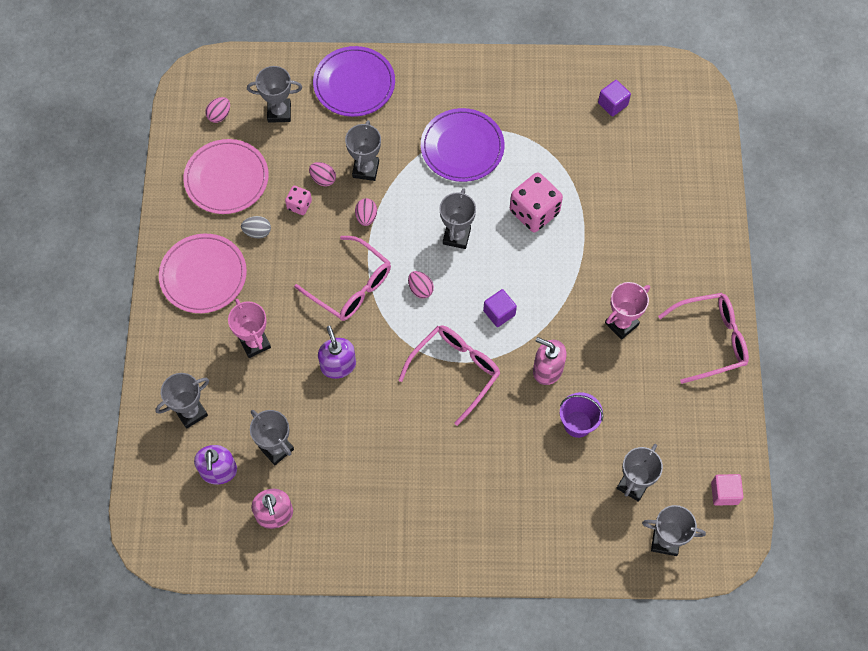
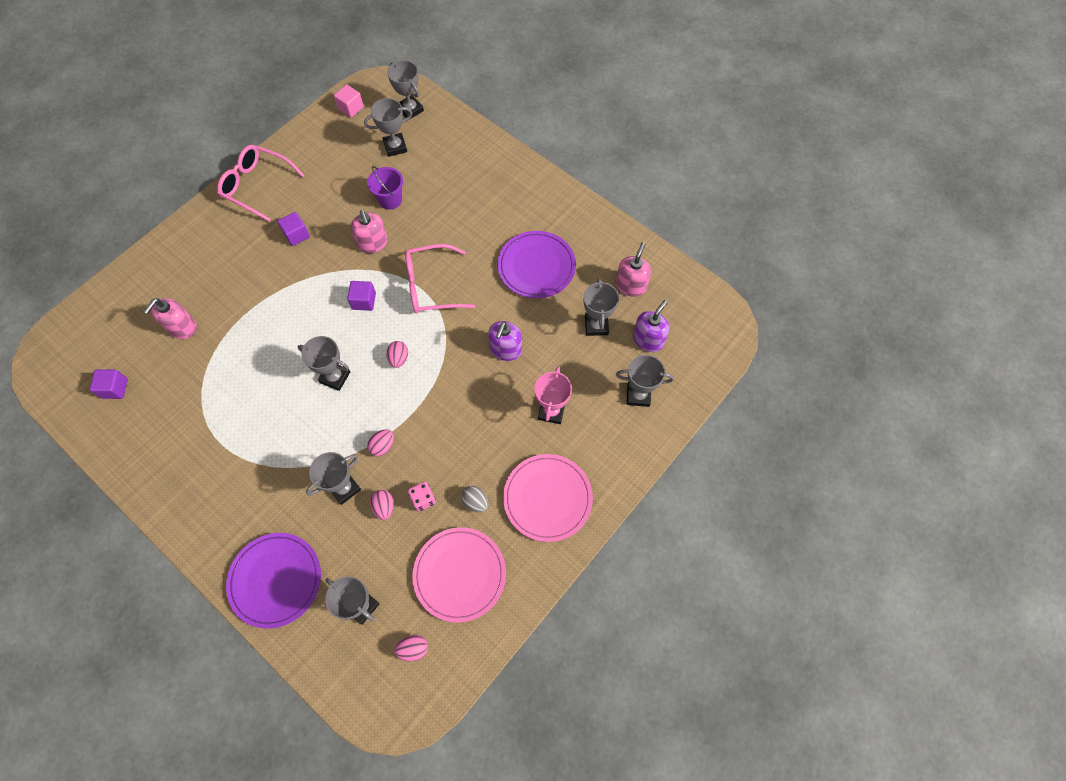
camera: 140 degrees left, 0 degrees up
(350, 286) = (445, 400): pink glasses -> none
(456, 236) = (335, 377): grey trophy -> grey trophy turned 60 degrees clockwise
(462, 147) = (256, 445): purple plate -> purple plate (536, 266)
(534, 212) = (264, 351): pink dice -> none
(619, 180) = (182, 327): none -> pink soap dispenser
(621, 324) = (296, 235): pink trophy -> purple cube

